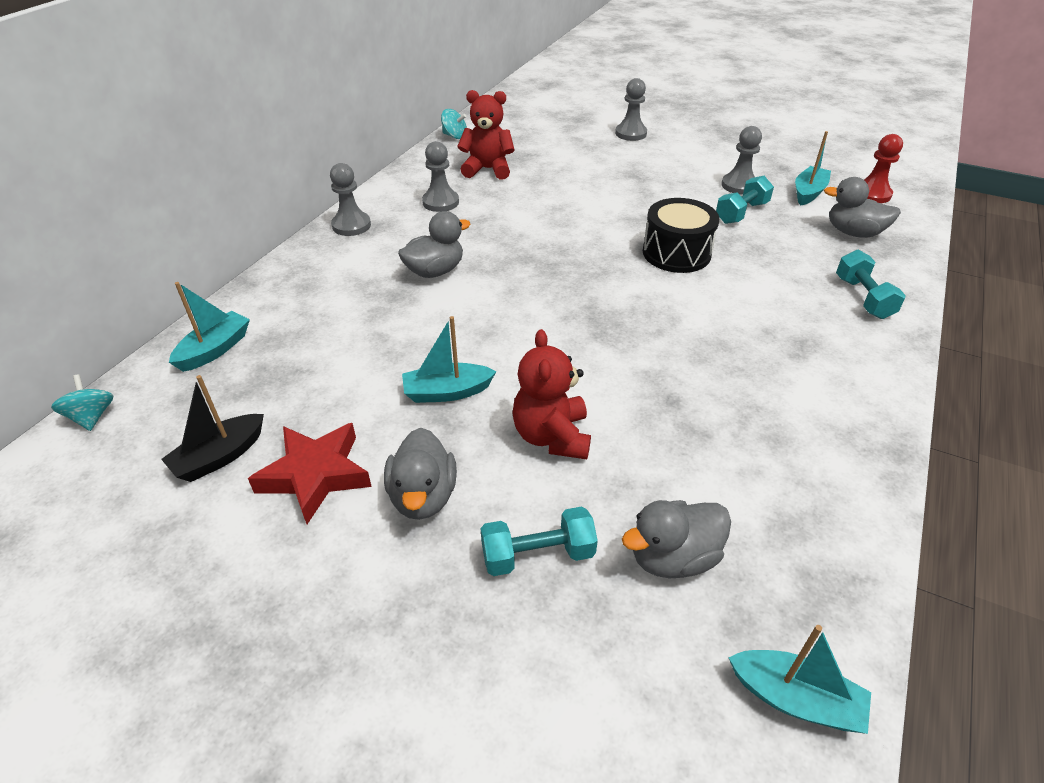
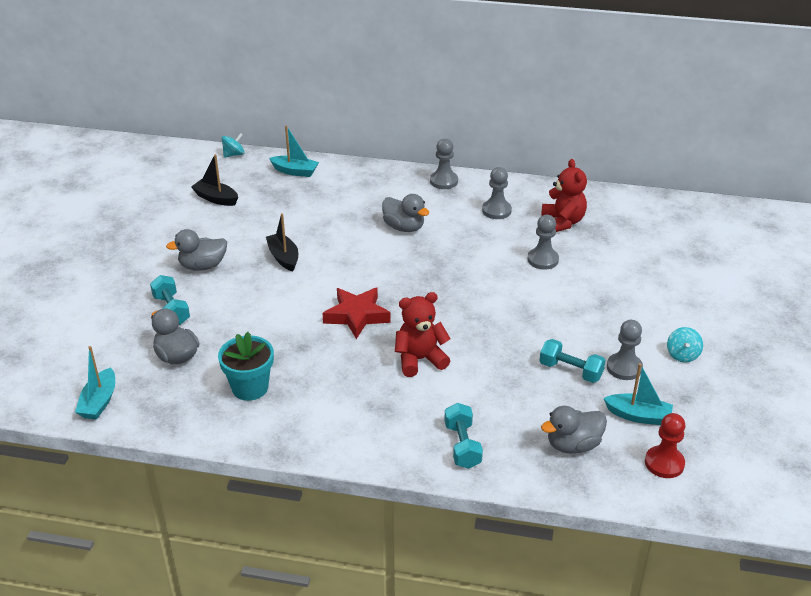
camera: 75 degrees right, 5 degrees down
(315, 475) = (210, 230): red star -> red star (357, 316)
(447, 392) = (283, 257): turquoise boat -> black boat
(454, 136) = (611, 194): turquoise spinning top -> turquoise spinning top (682, 355)
(552, 436) = (256, 302): red teddy bear -> red teddy bear (420, 359)
(630, 133) = (690, 291): grey pawn -> grey pawn (543, 260)
(676, 253) = (482, 336): black drum -> none
(760, 468) = (250, 388): none -> turquoise flower pot
(853, 233) = (573, 445): grey duck -> grey duck turned 120 degrees counterclockwise
(863, 298) = (462, 445): turquoise dumbbell -> turquoise dumbbell turned 75 degrees counterclockwise

